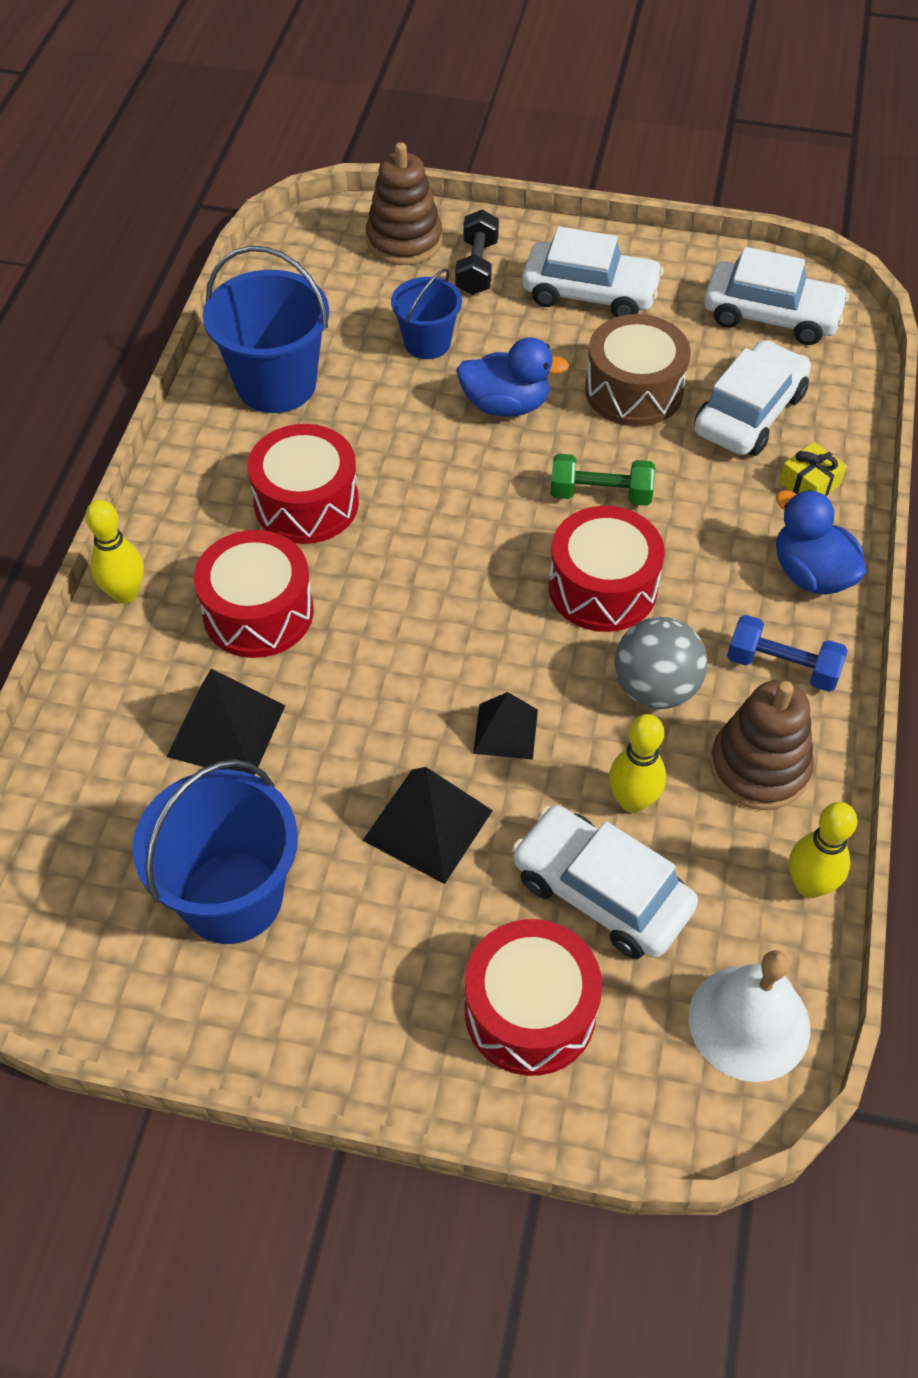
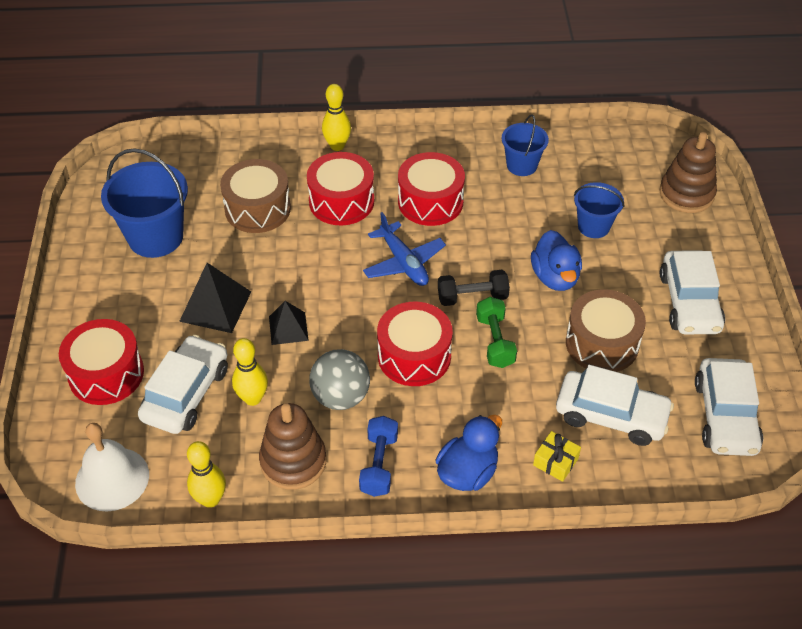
camera: 75 degrees right, 5 degrees down
(226, 730) = (257, 209): black pyramid -> brown drum
(276, 384) = (521, 165): blue bucket -> blue bucket, size x0.59
(419, 562) = (403, 262): none -> blue plane
(477, 267) = (681, 236): black dumbbell -> black dumbbell (472, 297)

